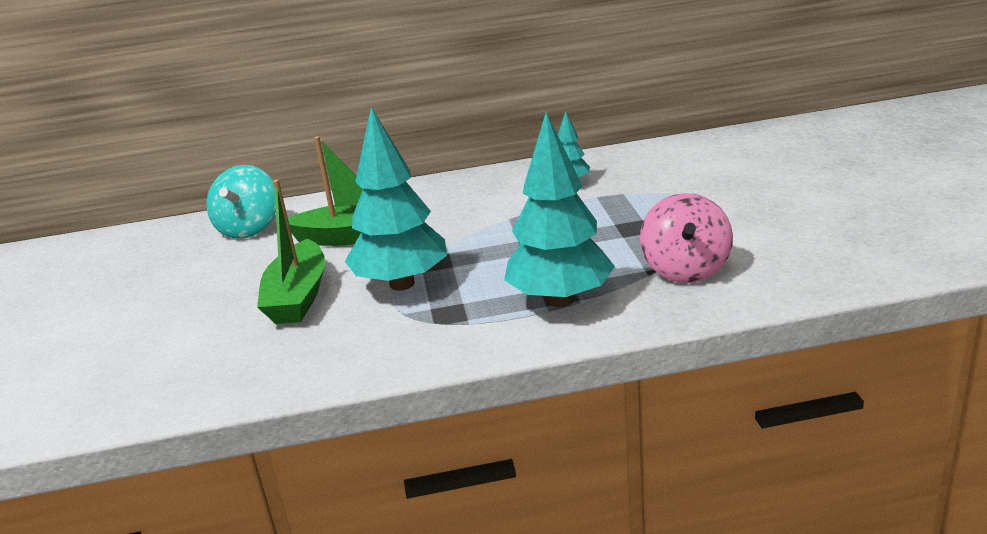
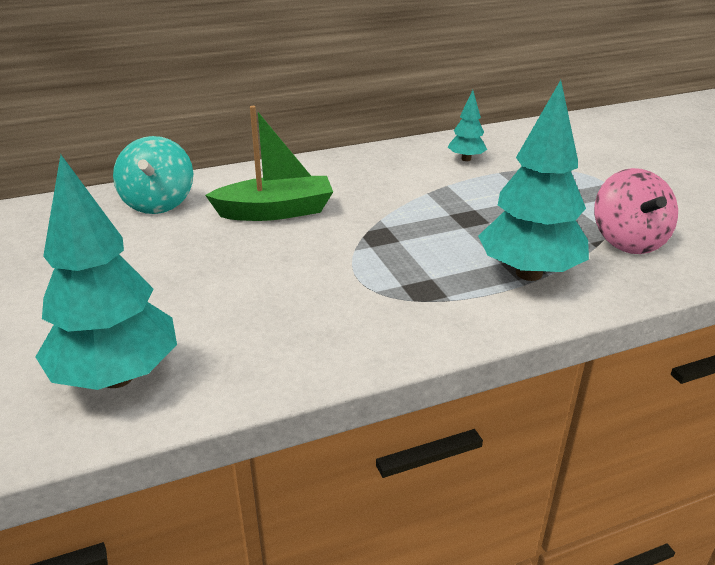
camera: 15 degrees left, 5 degrees up
(298, 297) = (251, 276): green boat -> none
(402, 284) = (357, 260): turquoise tree -> turquoise tree (117, 377)

